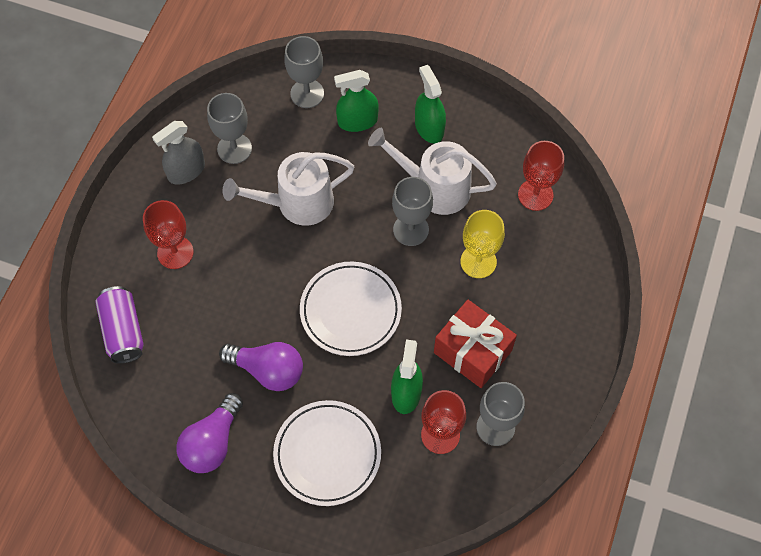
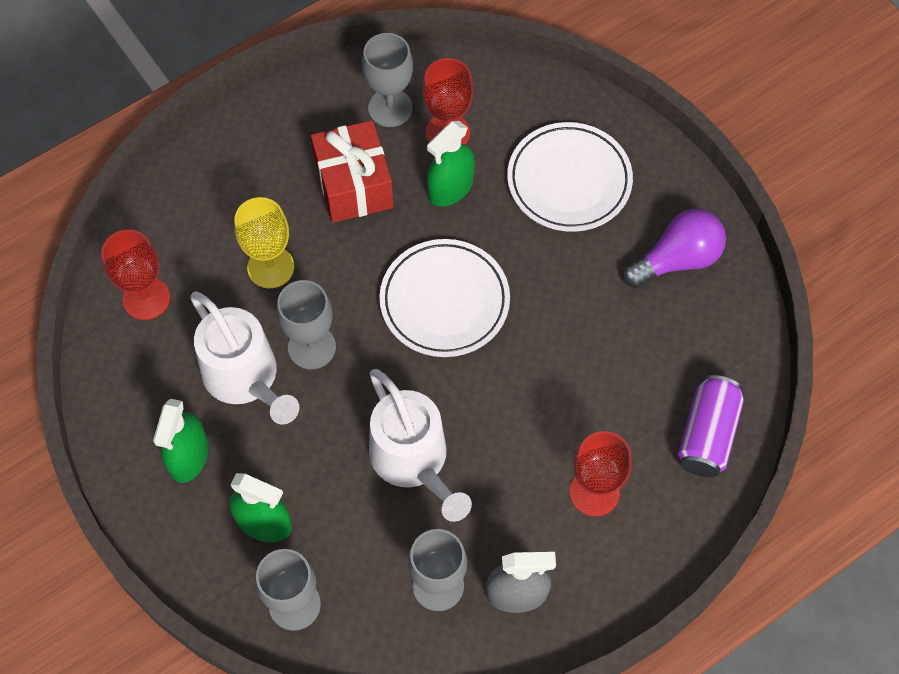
camera: 145 degrees left, 0 degrees up
(268, 370) = (574, 294): purple light bulb -> none
(296, 203) = (414, 462): white watering can -> white watering can turned 45 degrees clockwise

